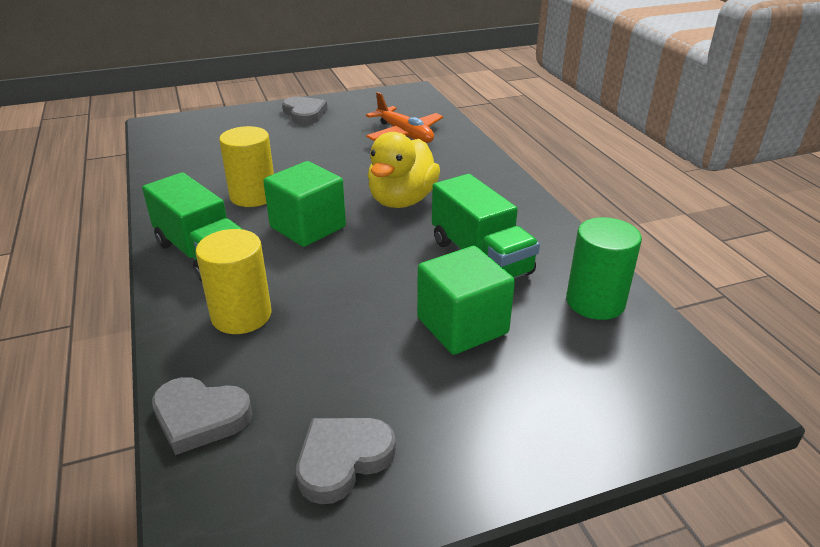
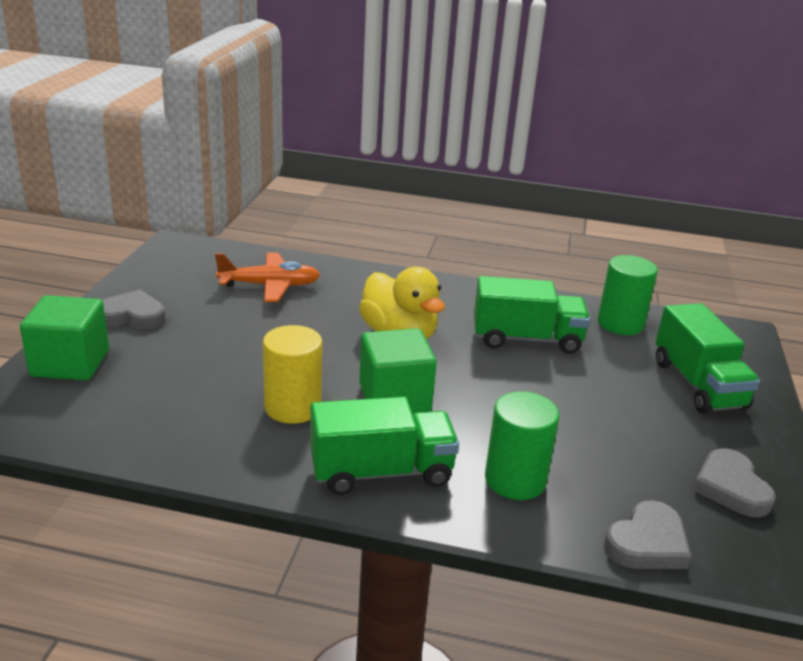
camera: 60 degrees left, 5 degrees down
(241, 315) = (515, 480): yellow cylinder -> green cylinder
(462, 326) = (610, 382): green cube -> green cube (70, 363)
(536, 388) = (697, 384): none -> green truck

